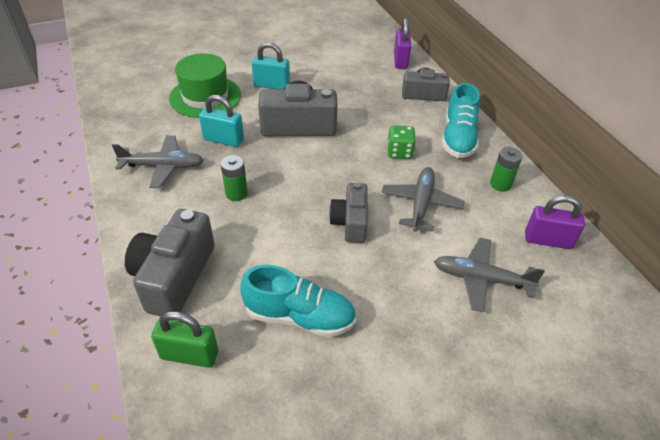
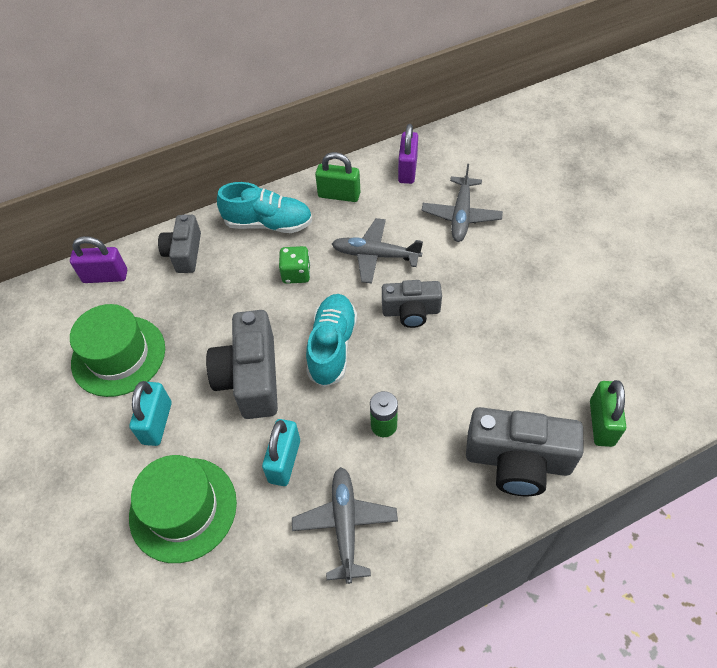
camera: 90 degrees left, 10 degrees up
(299, 316) = (535, 342): turquoise shoe -> turquoise shoe (332, 347)
(329, 68) = (118, 355): none -> green hat
(500, 184) = (339, 195): green battery -> green padlock

